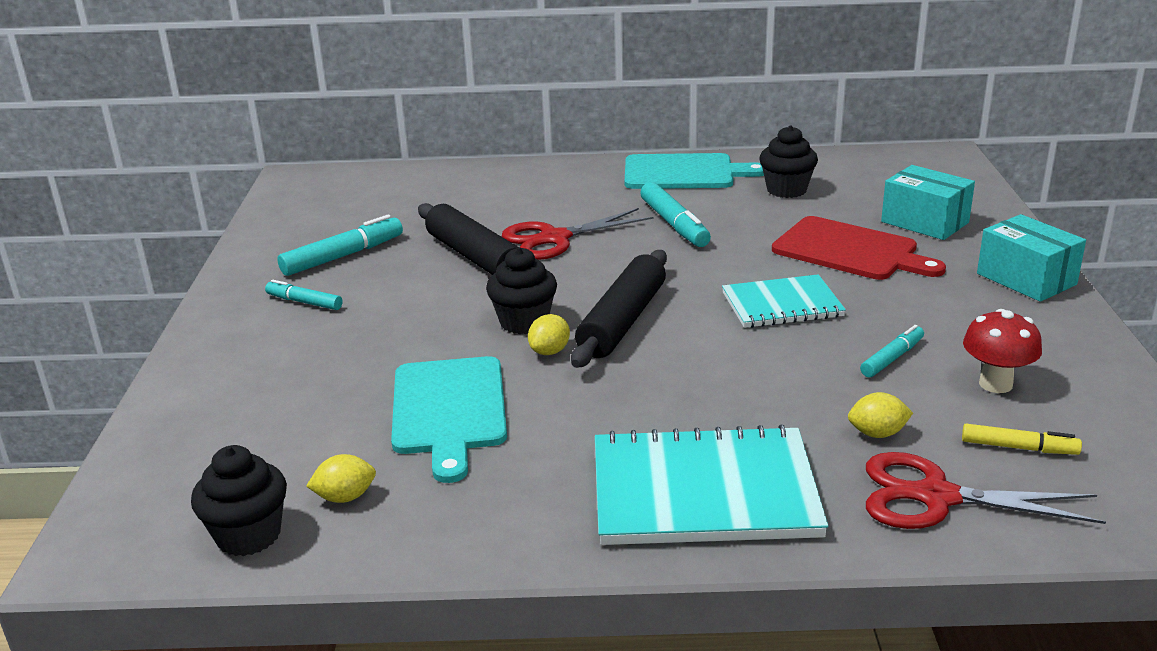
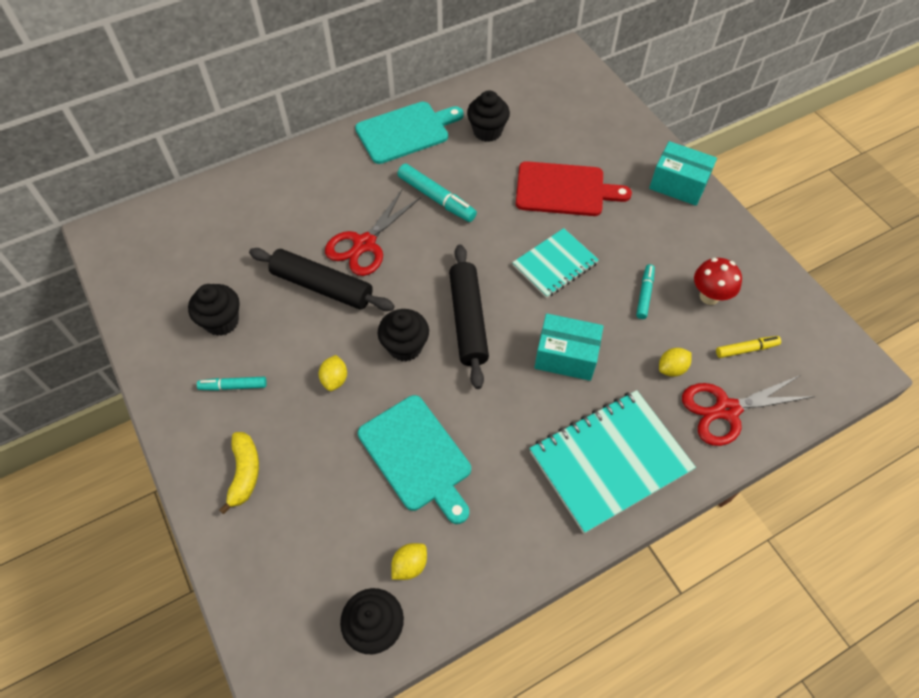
camera: 30 degrees left, 30 degrees up
(245, 366) = (244, 473): none -> yellow banana
(343, 256) = (222, 321): turquoise marker -> black cupcake
(549, 351) = (441, 370): yellow lemon -> yellow lemon (335, 379)
(924, 222) = (592, 141): turquoise box -> turquoise box (566, 356)

